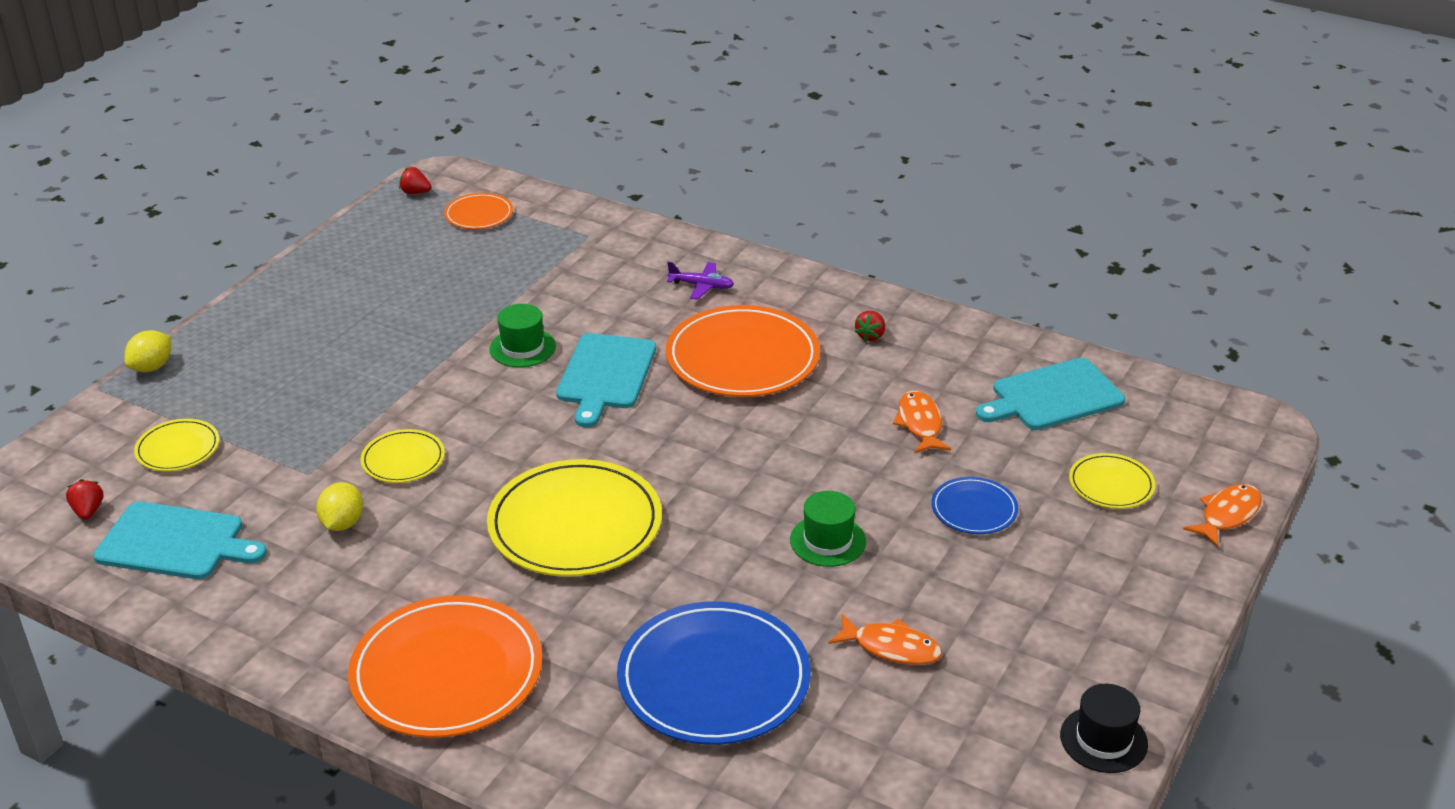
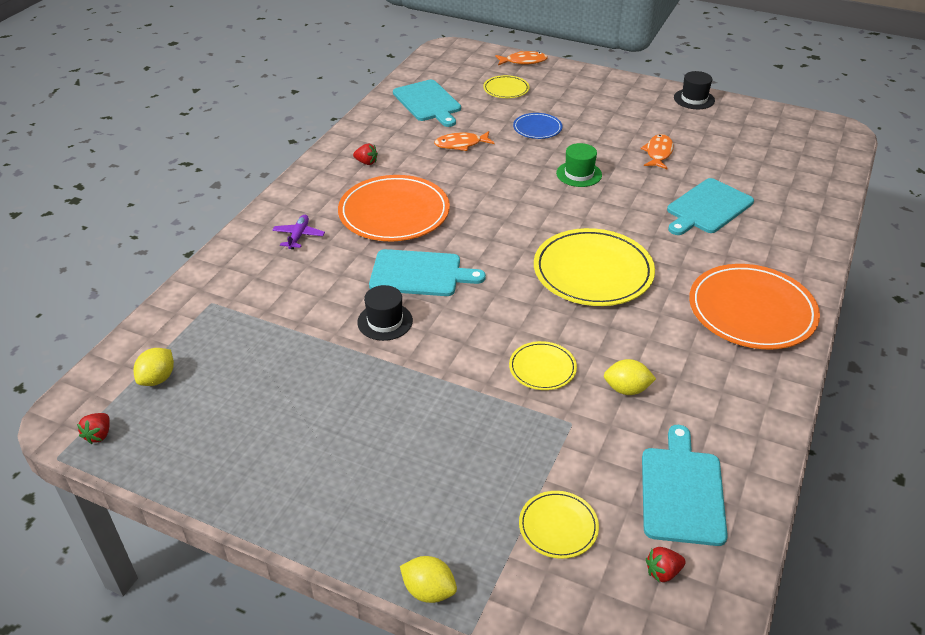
camera: 95 degrees left, 5 degrees up
(479, 214) = (158, 379): orange plate -> yellow lemon
(522, 348) = (385, 321): green hat -> black hat
(713, 679) = (707, 208): blue plate -> turquoise cutting board
(1227, 515) = (523, 61): orange fish -> orange fish turned 135 degrees clockwise

